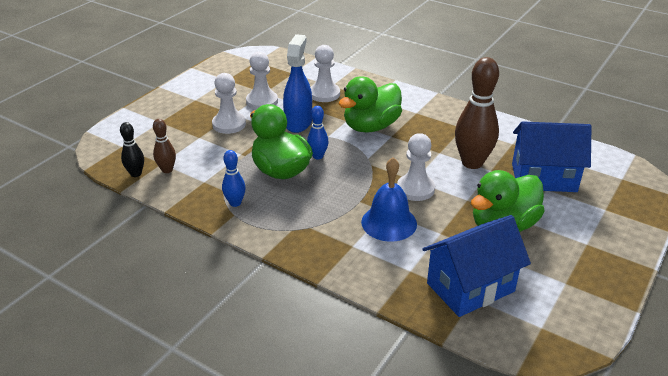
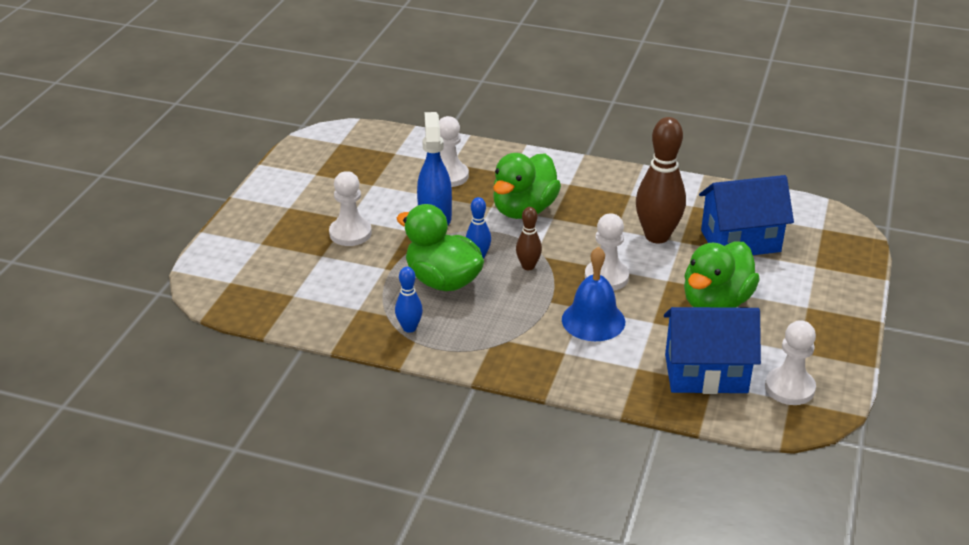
camera: 15 degrees left, 0 degrees up
(136, 174) = (269, 313): black bowling pin -> none
(167, 170) = (305, 302): brown bowling pin -> brown bowling pin (528, 266)
(262, 101) = (376, 197): white pawn -> white pawn (789, 388)
(470, 287) = (706, 373): blue house -> blue house turned 45 degrees clockwise

